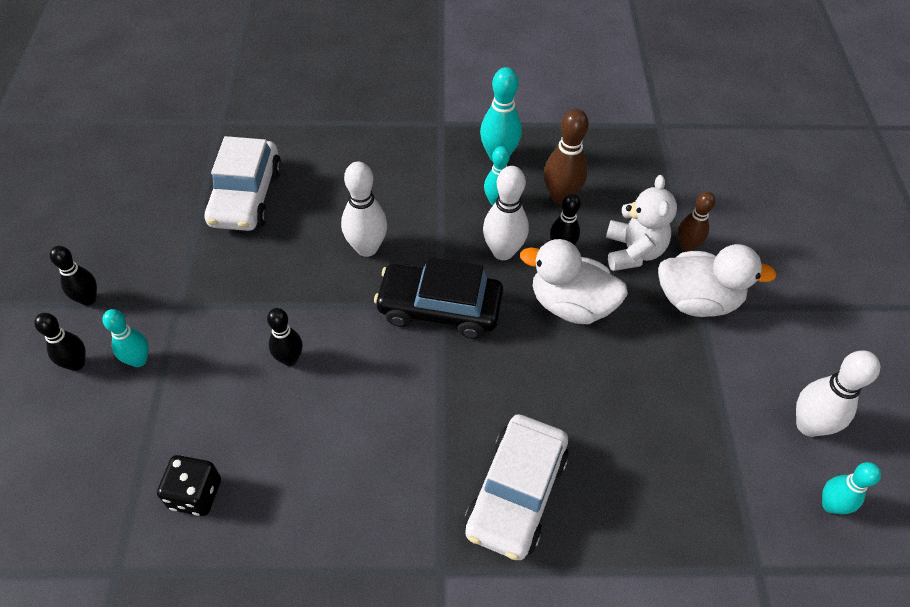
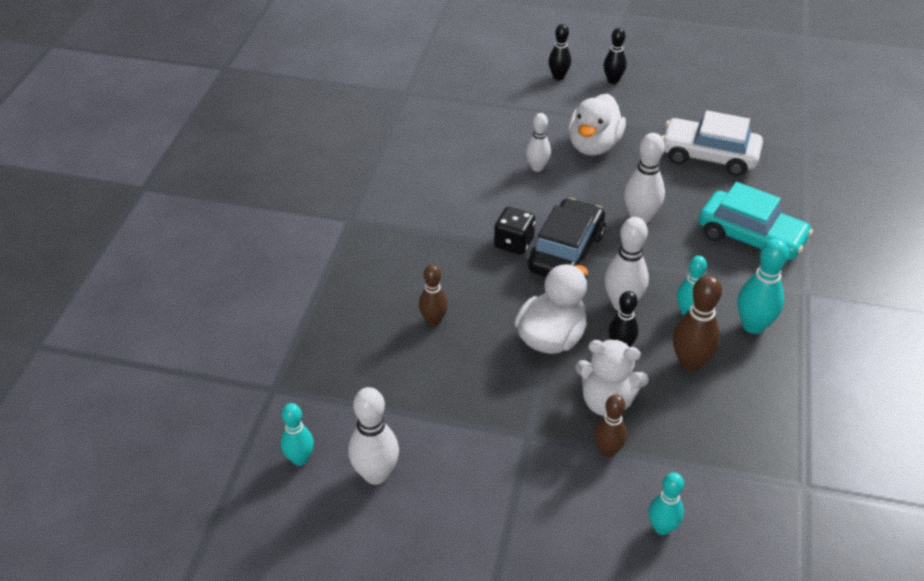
camera: 105 degrees right, 10 degrees down
(139, 360) = (554, 101): turquoise bowling pin -> turquoise bowling pin (662, 527)
(195, 494) = (445, 122): black dice -> black dice (514, 243)
(289, 359) = (537, 167): black bowling pin -> white bowling pin
(376, 159) = (751, 237): none -> turquoise car
(516, 493) = (388, 266): white car -> none
(588, 419) = (433, 320): none -> brown bowling pin
(697, 300) = (535, 435): white duck -> white duck (593, 145)

